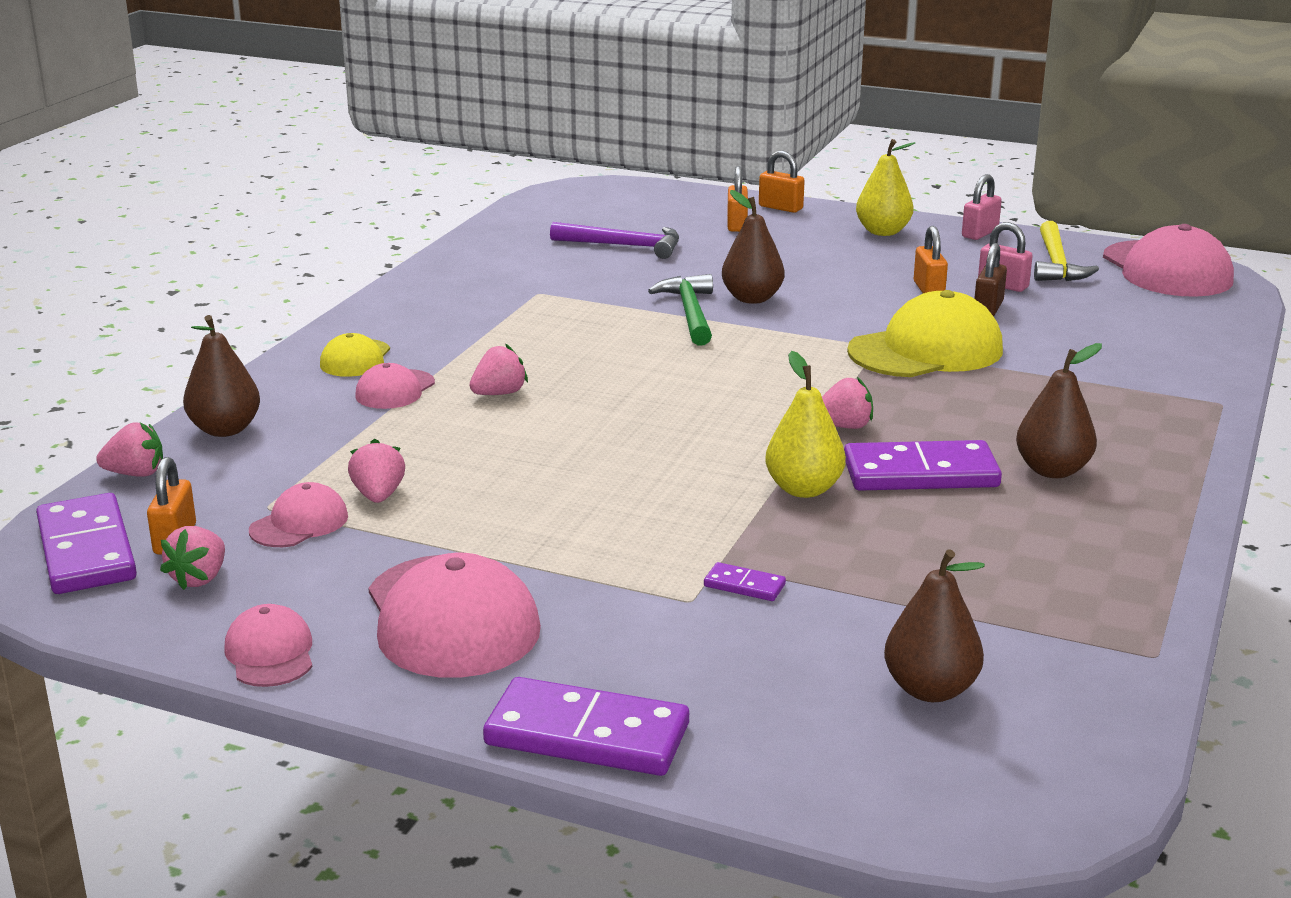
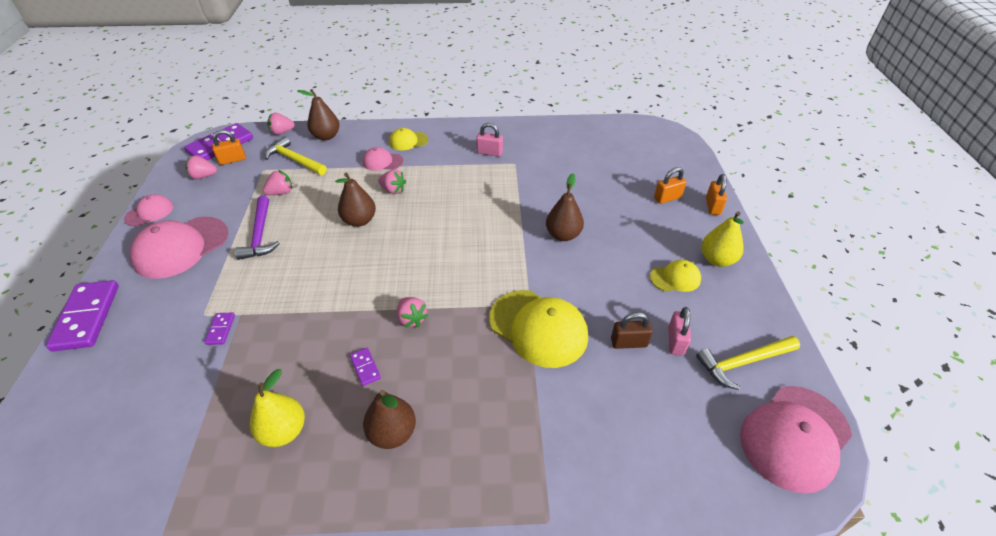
camera: 65 degrees right, 20 degrees up
(136, 474) = (282, 132): pink strawberry -> pink strawberry turned 105 degrees clockwise
(272, 471) = (294, 160): none -> yellow hammer
(299, 523) = (252, 182): pink cap -> none
(625, 246) = (598, 170): purple hammer -> purple hammer (260, 235)
(690, 312) = (527, 218): green hammer -> none
(804, 489) = (329, 323): yellow pear -> yellow pear (284, 431)
(897, 259) = (675, 278): none -> yellow cap
(920, 473) = (365, 367): purple domino -> purple domino, size x0.46
(928, 289) = (637, 305): orange padlock -> none
(930, 689) = (123, 431): brown pear -> brown pear (359, 221)
(980, 233) = (761, 307): pink padlock -> pink padlock (489, 152)

